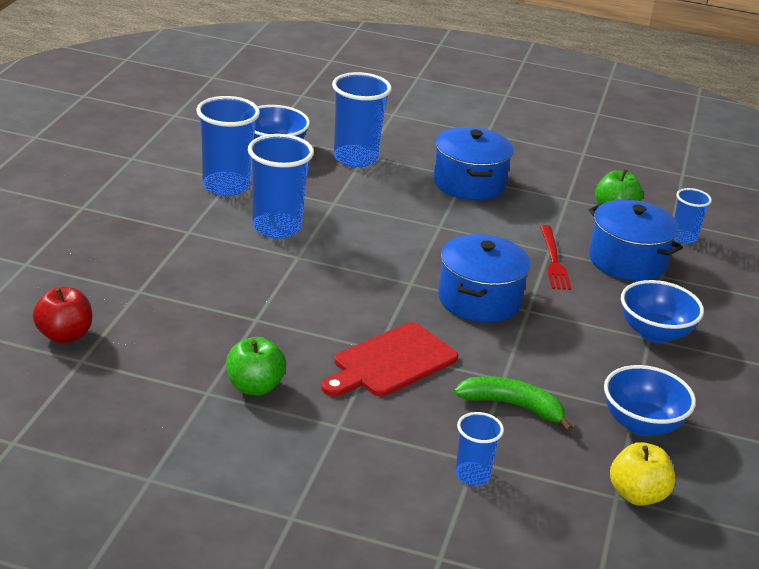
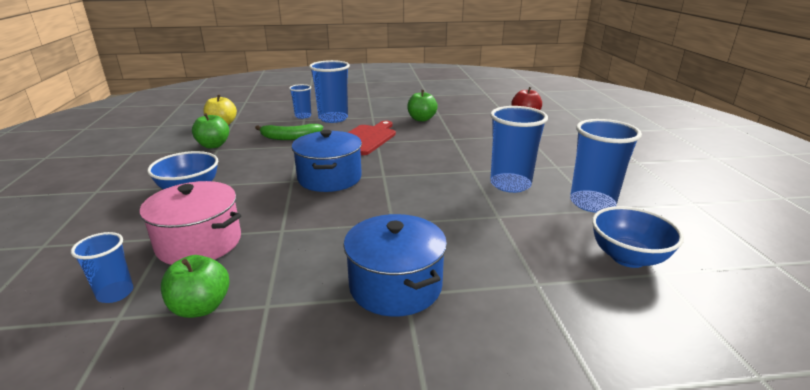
camera: 160 degrees right, 5 degrees down
(355, 158) = (541, 275): blue cup -> blue cup (333, 118)
(553, 260) = (276, 222): red fork -> none
(627, 261) = (199, 243): blue pot -> pink pot
(642, 424) = (213, 145): blue bowl -> green apple

